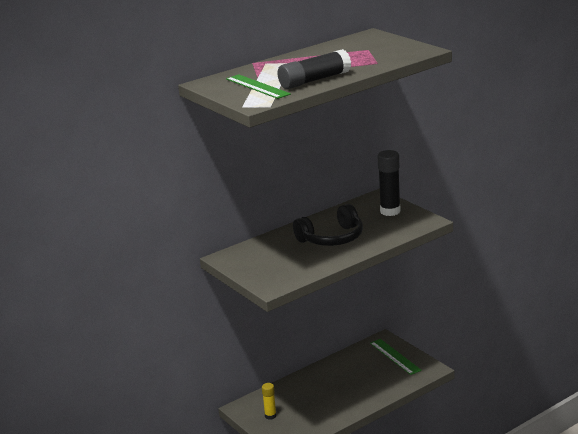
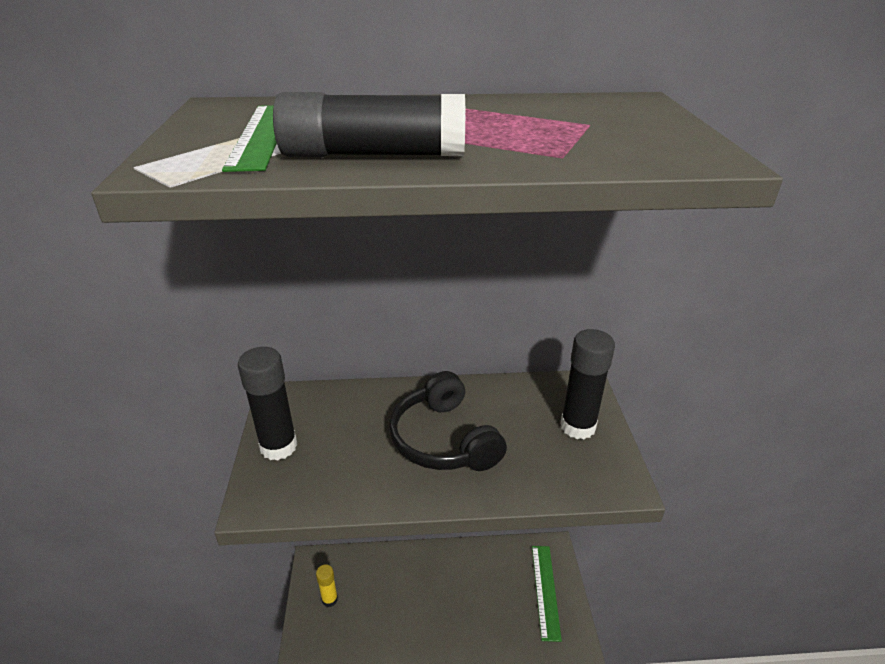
camera: 30 degrees right, 10 degrees up
(253, 270) = (278, 446): none -> black glue stick
(332, 238) = (444, 439): black headphones -> black headphones turned 60 degrees clockwise

